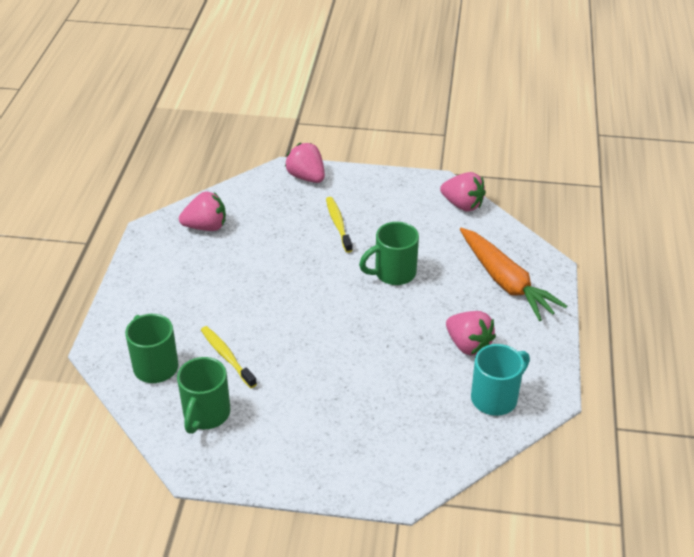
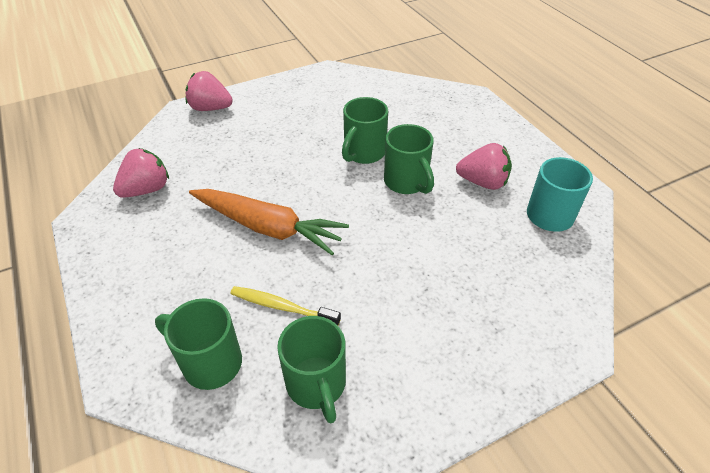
camera: 35 degrees left, 5 degrees up
(338, 224) = (276, 134): yellow toothbrush -> none
(404, 314) = (406, 182): none -> green mug
(462, 205) = (363, 79): pink strawberry -> none
(505, 282) = (456, 121): orange carrot -> orange carrot (268, 227)

